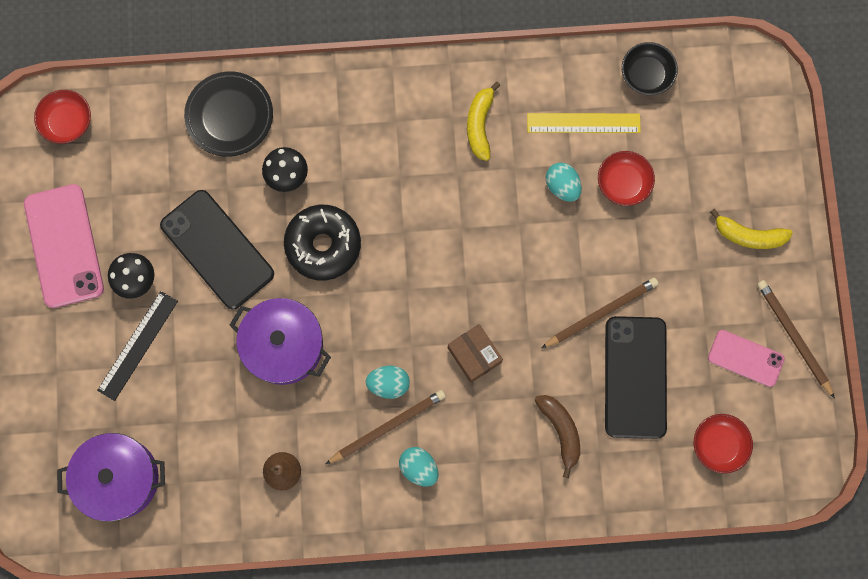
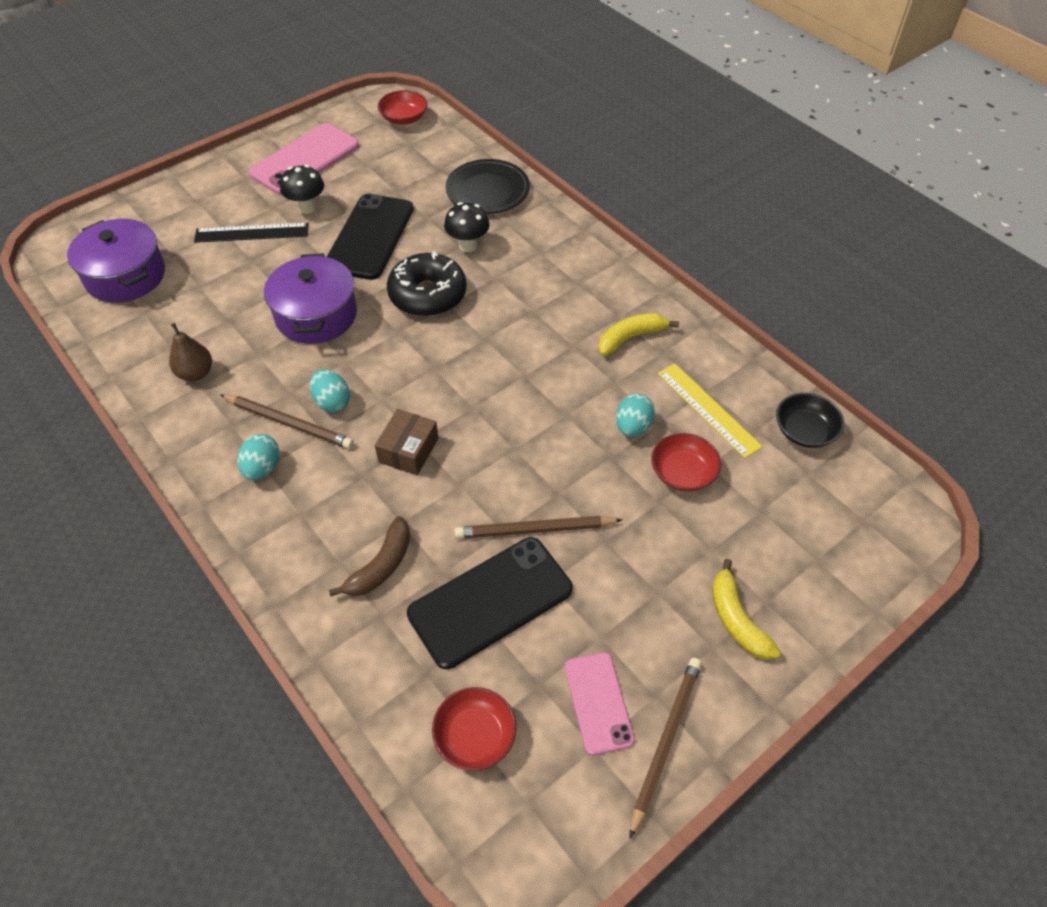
camera: 55 degrees right, 25 degrees down
(601, 313) = (535, 530): brown pencil -> brown pencil turned 150 degrees clockwise

